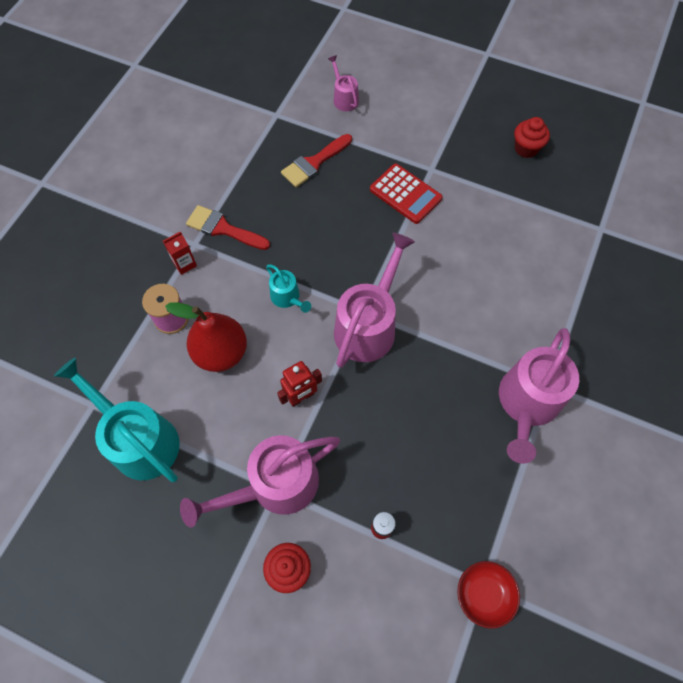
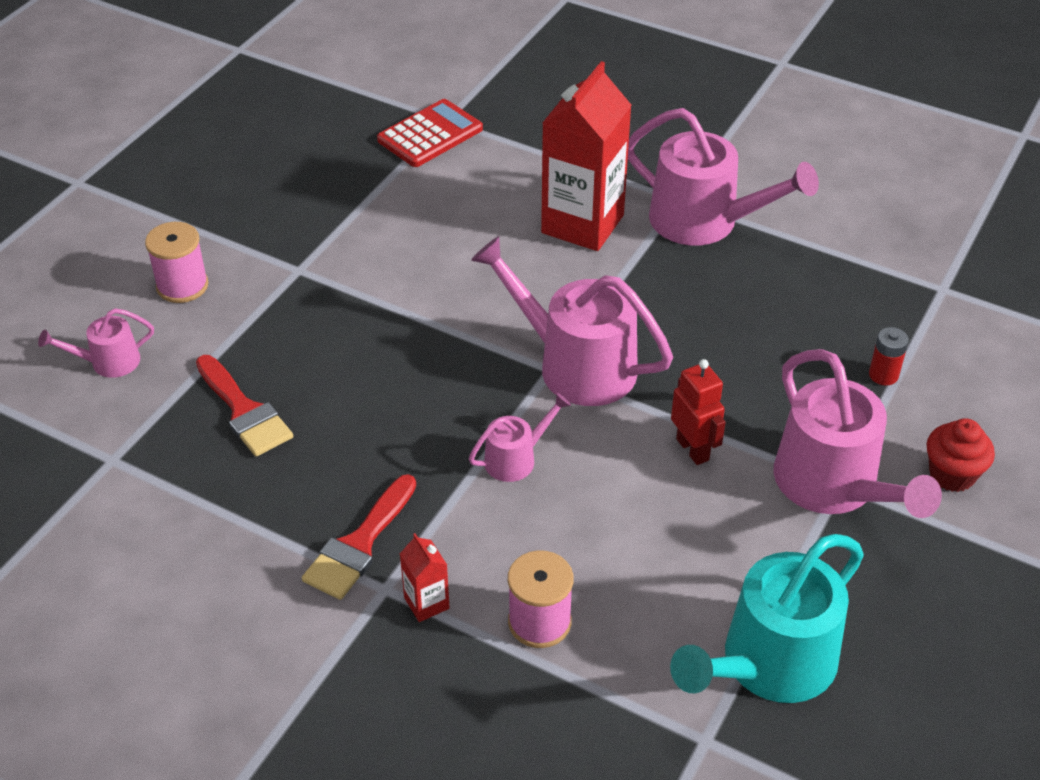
camera: 85 degrees left, 20 degrees down
(221, 352) = (611, 549): red pear -> none
(287, 297) = (515, 459): turquoise watering can -> pink watering can
(405, 194) = (340, 303): red calculator -> red calculator (430, 134)
(408, 117) = (182, 286): none -> pink spool
(484, 594) = (954, 289): red bowl -> none
(506, 322) = (582, 224): none -> red carton
(526, 148) = (288, 167): red cupcake -> none

